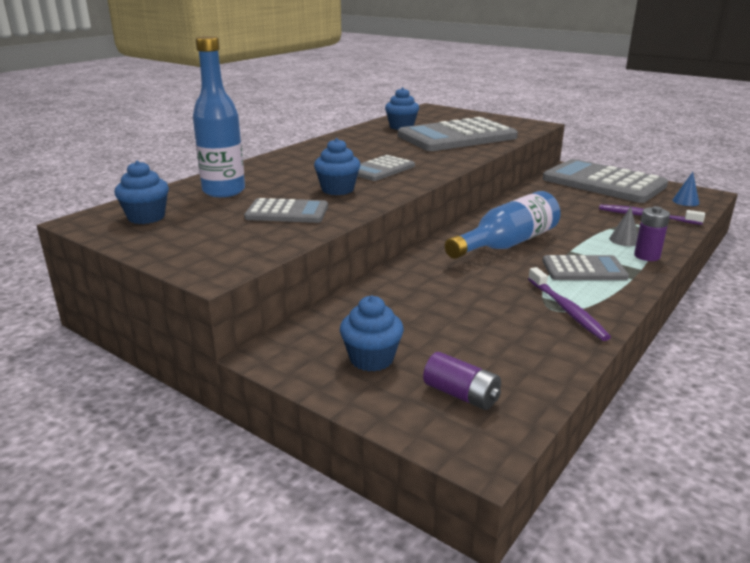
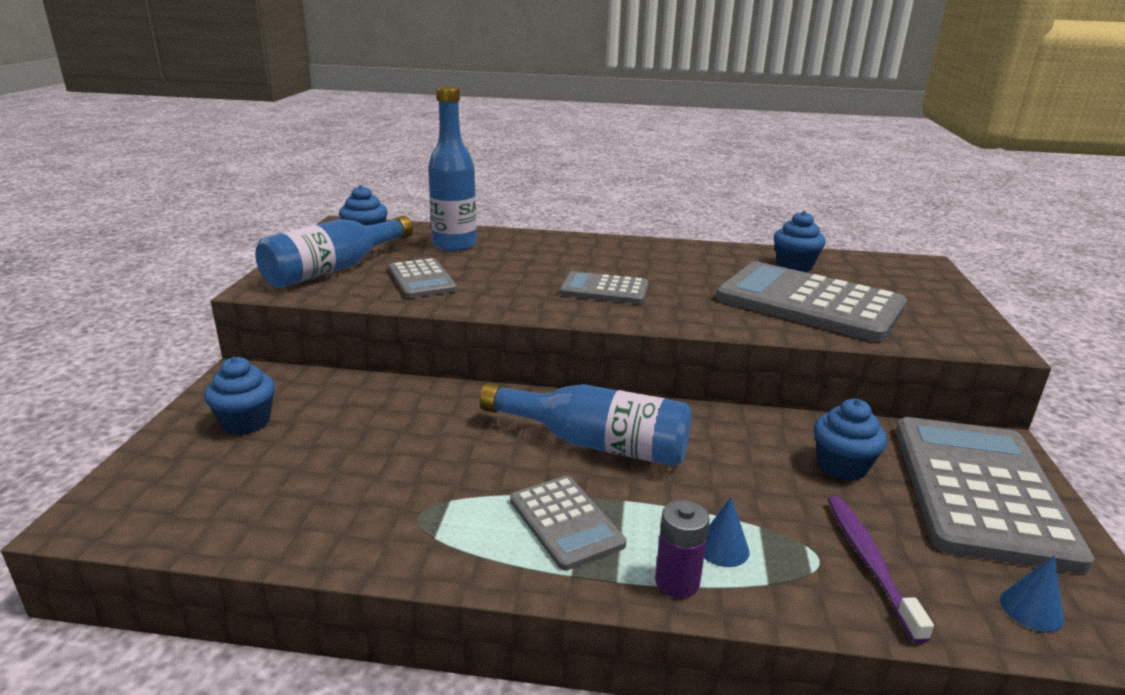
camera: 60 degrees right, 0 degrees up
(212, 239) = (334, 269): none -> blue bottle
(337, 190) = (510, 285): blue cupcake -> blue cupcake (842, 466)
(461, 395) = (189, 487): purple battery -> none
(567, 310) = (422, 526): purple toothbrush -> none
(624, 240) = (723, 548): grey cone -> blue cone

